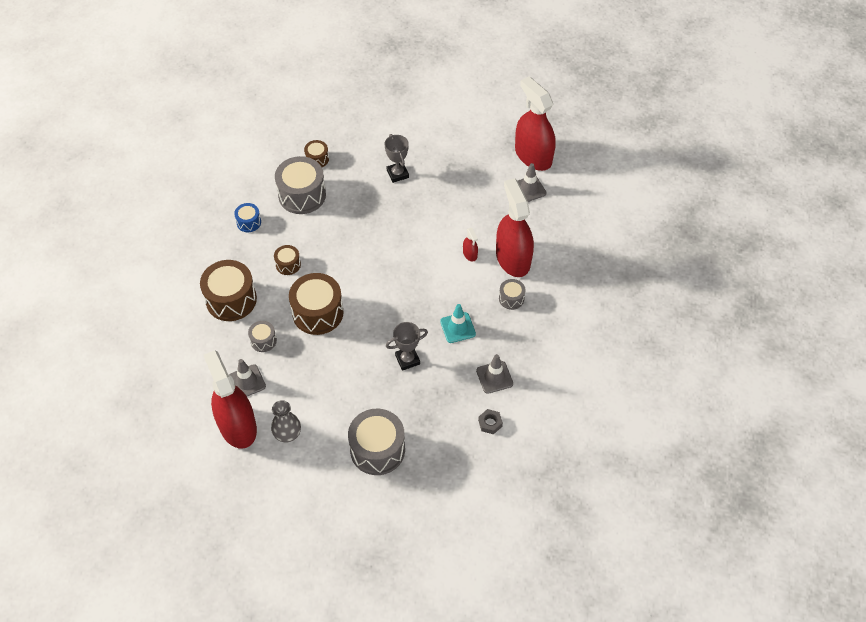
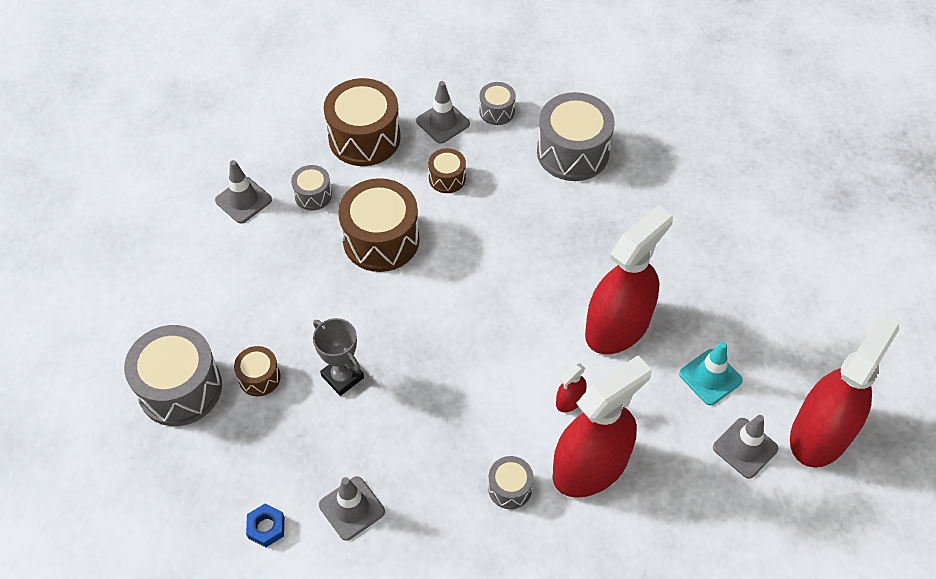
camera: 70 degrees right, 0 degrees up
(237, 426) = (174, 214): red spray bottle -> red spray bottle (617, 326)
(242, 253) = (443, 122): none -> grey traffic cone
(249, 222) = (497, 111): blue drum -> grey drum
(287, 434) = (176, 273): grey vase -> none
(317, 159) = (645, 147): brown drum -> brown drum (259, 377)
(397, 174) = (673, 253): grey trophy -> none
(457, 327) = (424, 427): turquoise traffic cone -> turquoise traffic cone (710, 377)
(490, 423) = (266, 527): grey nut -> blue nut

